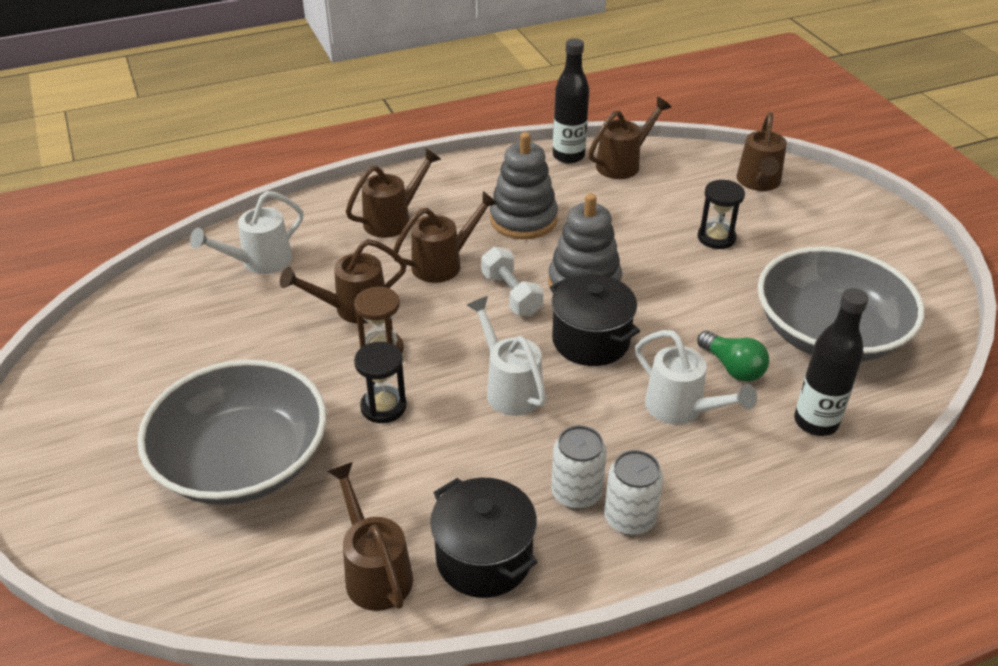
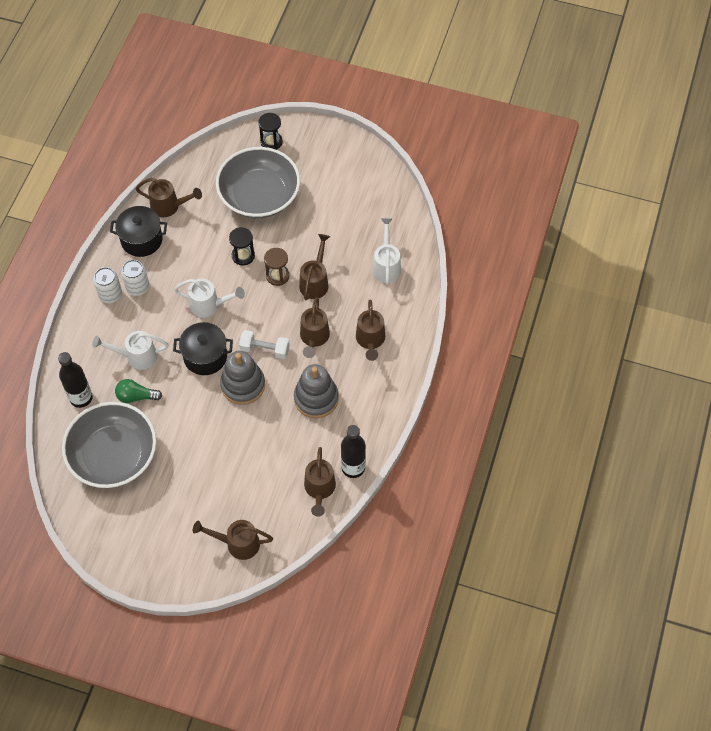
camera: 130 degrees right, 20 degrees up
(716, 237) = (217, 474): black hourglass -> black hourglass (271, 142)
(758, 182) = (238, 543): brown watering can -> brown watering can turned 45 degrees counterclockwise

